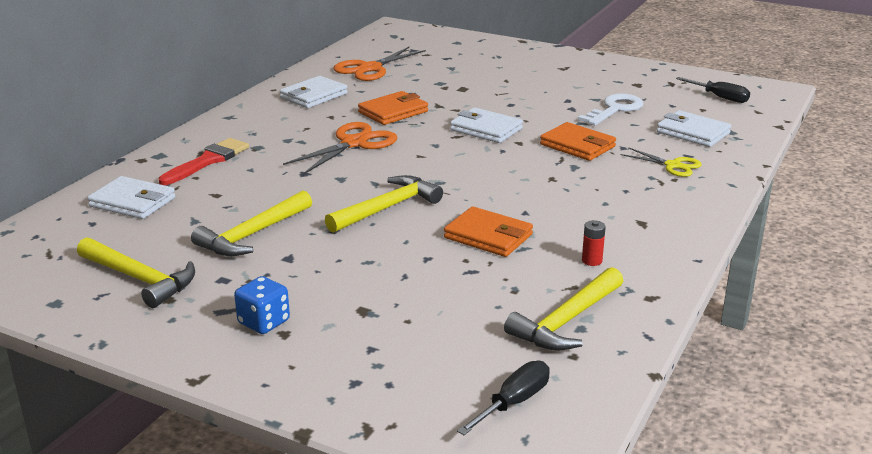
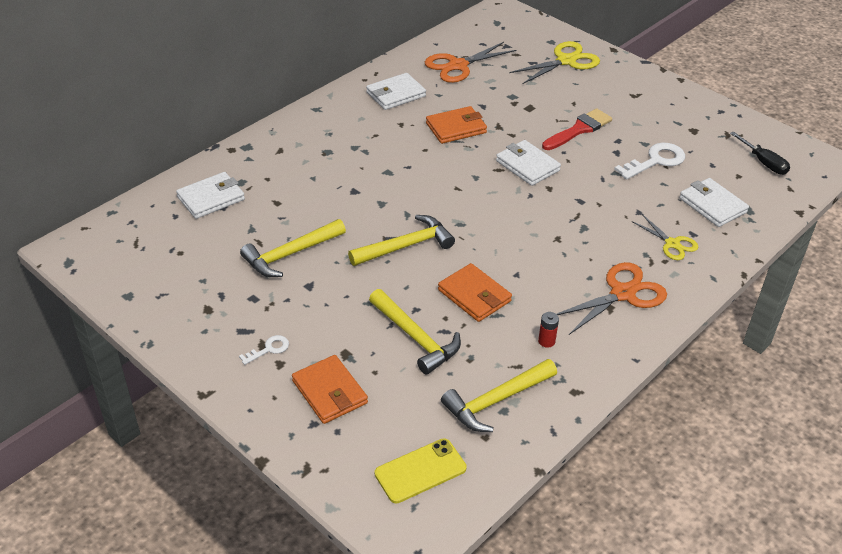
camera: 15 degrees right, 15 degrees up
(132, 202) = (211, 198): white wallet -> white wallet turned 75 degrees counterclockwise
(140, 279) = (193, 284): yellow hammer -> yellow hammer (416, 338)
(208, 161) = (282, 161): red brush -> red brush (579, 129)
(264, 322) = (269, 349): blue dice -> white key
(354, 143) = (408, 162): orange scissors -> orange scissors (623, 293)
(480, 53) = (566, 61): none -> yellow scissors
(514, 402) = (420, 471): black screwdriver -> yellow phone
(577, 145) = (599, 202): orange wallet -> orange wallet (329, 392)

